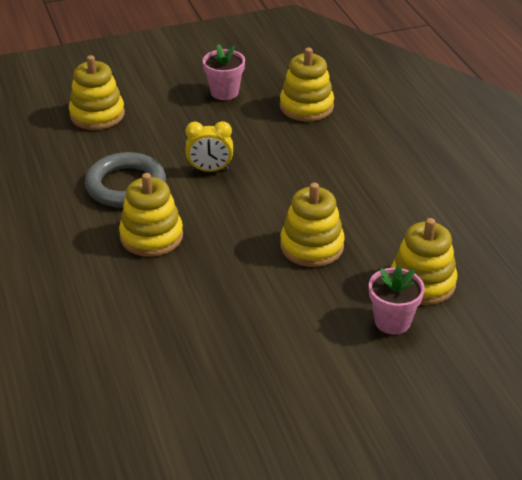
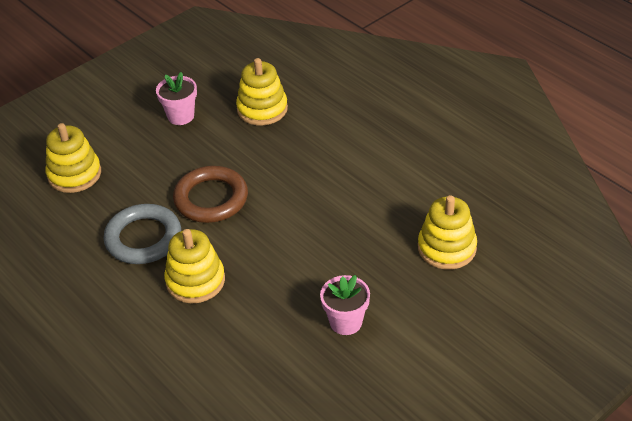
camera: 20 degrees left, 5 degrees up
(210, 170) = (211, 199): yellow clock -> brown ring
(312, 246) = (339, 244): yellow stacking toy -> none
(392, 321) = (441, 292): pink flower pot -> pink flower pot (346, 322)

